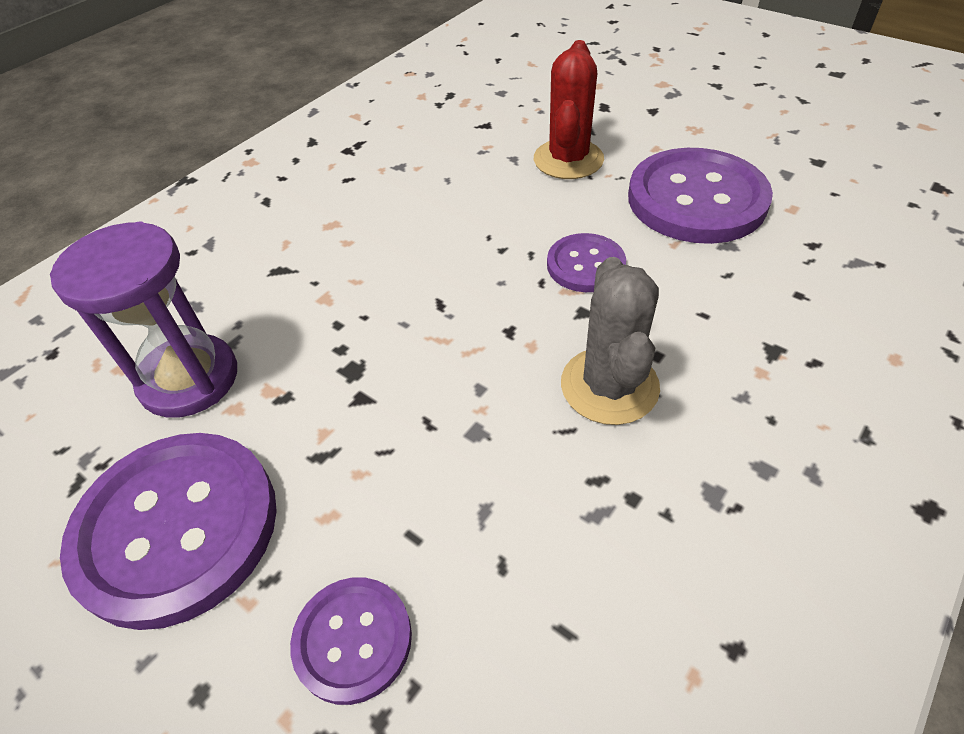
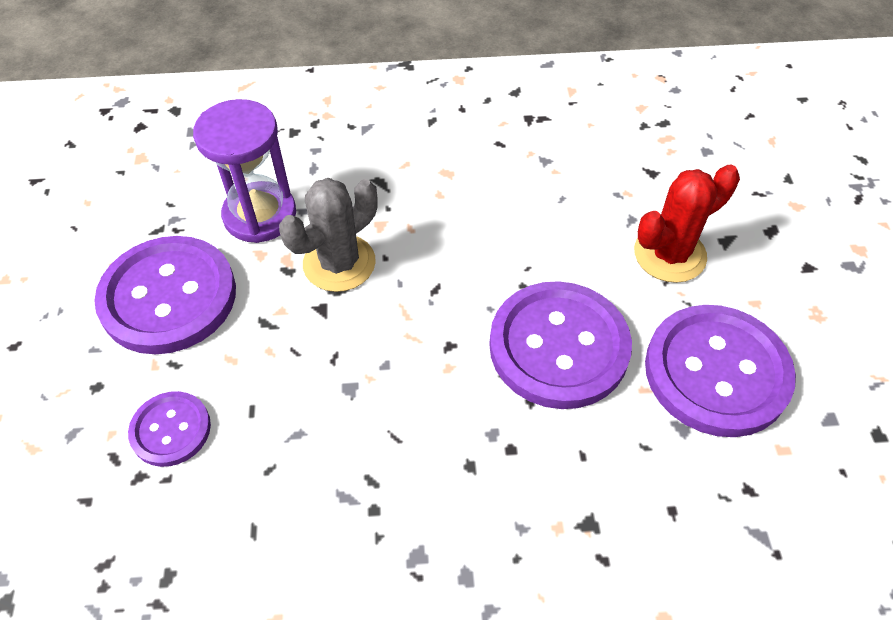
camera: 45 degrees right, 5 degrees up
(585, 265) = (558, 347): purple button -> purple button, size x1.90
(609, 386) = (454, 437): grey cactus -> grey cactus (339, 263)

